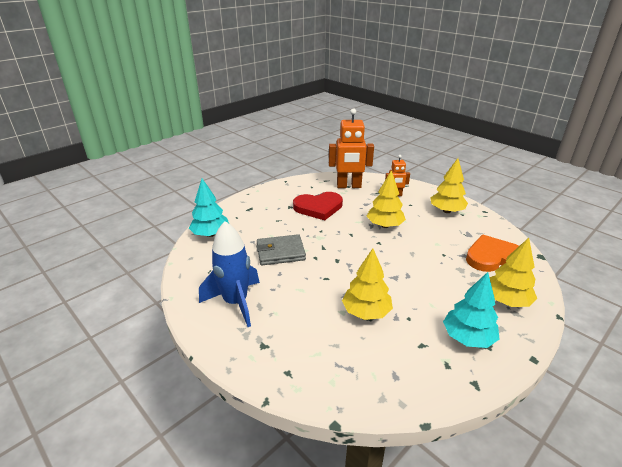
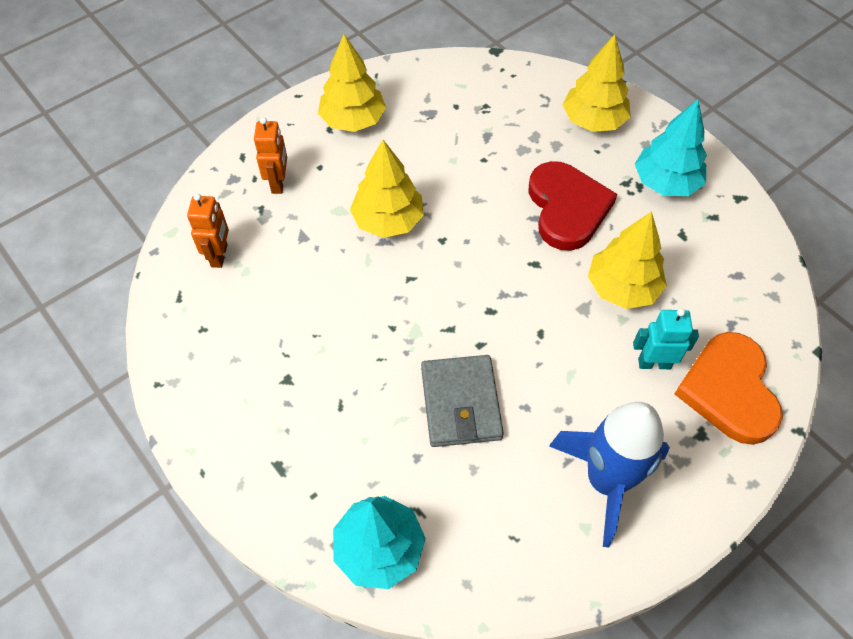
camera: 85 degrees left, 25 degrees up
(312, 325) = (654, 363): none -> turquoise robot
(318, 207) = (302, 323): red heart -> red heart (567, 208)
(349, 186) = (219, 256): orange robot -> orange robot, size x0.54
(493, 257) = (495, 102): orange heart -> orange heart (729, 390)

